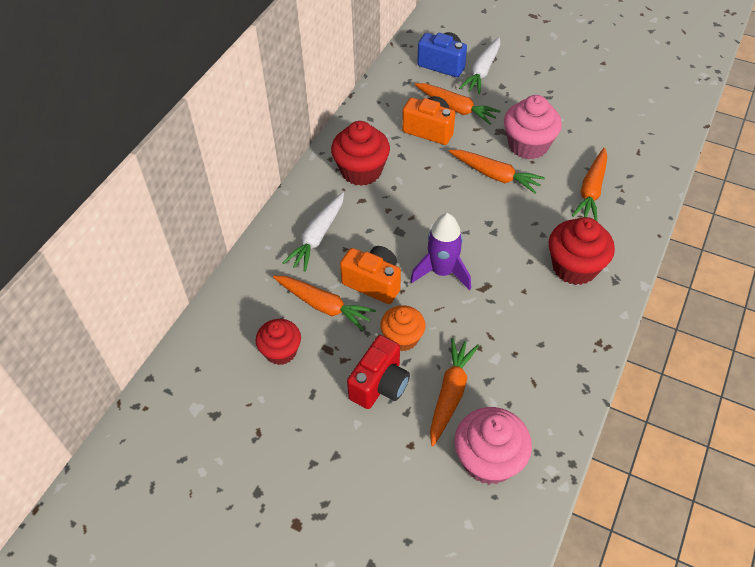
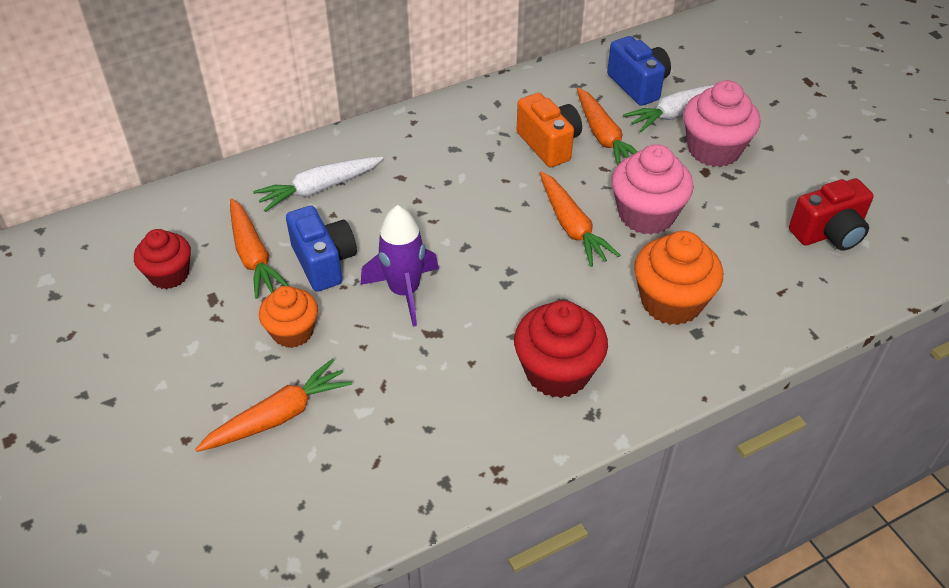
camera: 35 degrees right, 5 degrees down
(361, 171) = (431, 149): red cupcake -> none
(373, 283) = (324, 262): orange camera -> blue camera
(380, 385) = (221, 362): red camera -> red camera (828, 233)
(488, 460) = (242, 507): pink cupcake -> pink cupcake (714, 150)
(591, 190) = (671, 302): orange carrot -> orange cupcake

